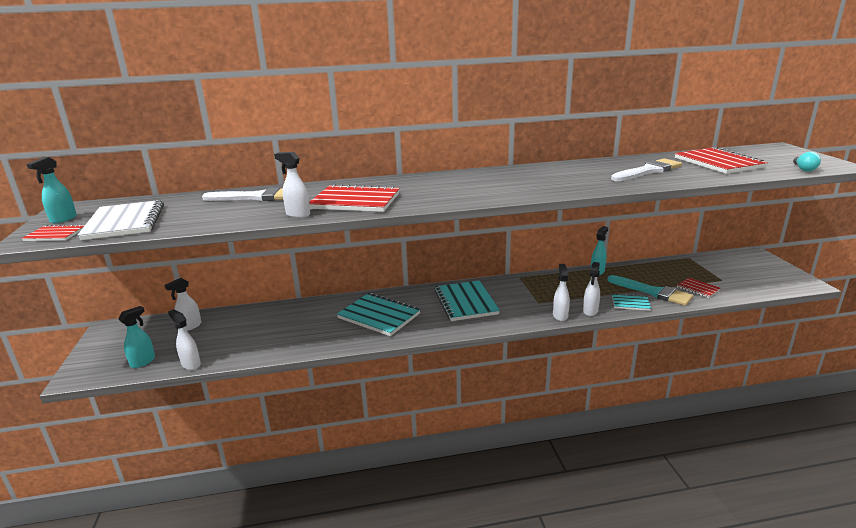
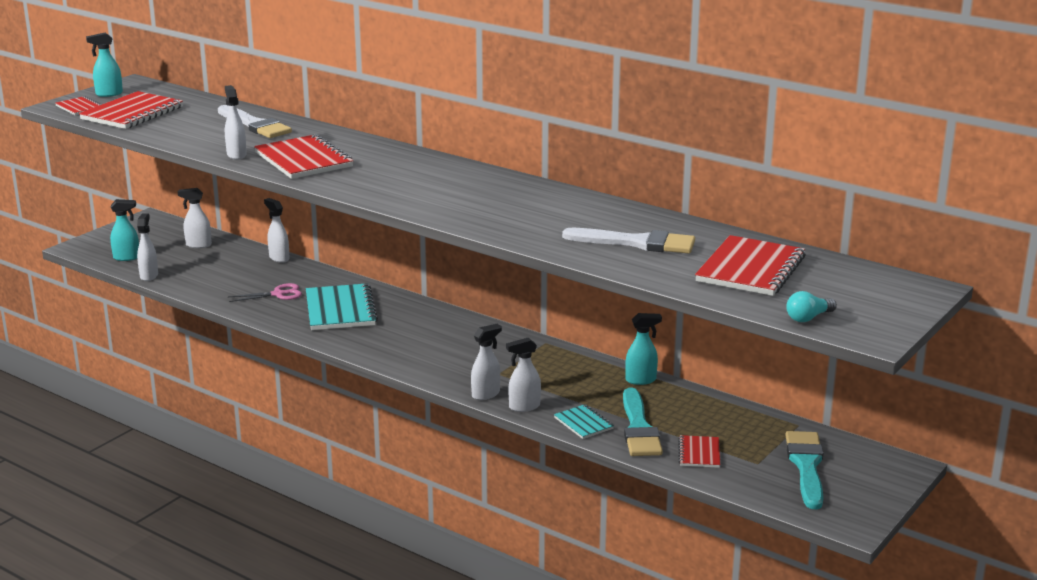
camera: 45 degrees right, 0 degrees up
(125, 222) = (132, 113): white notebook -> red notebook
(270, 307) = (279, 258): none -> white spray bottle
(318, 327) = (278, 294): none -> pink scissors
(466, 302) = (436, 337): turquoise notebook -> none
(736, 271) = (806, 466): none -> turquoise brush

